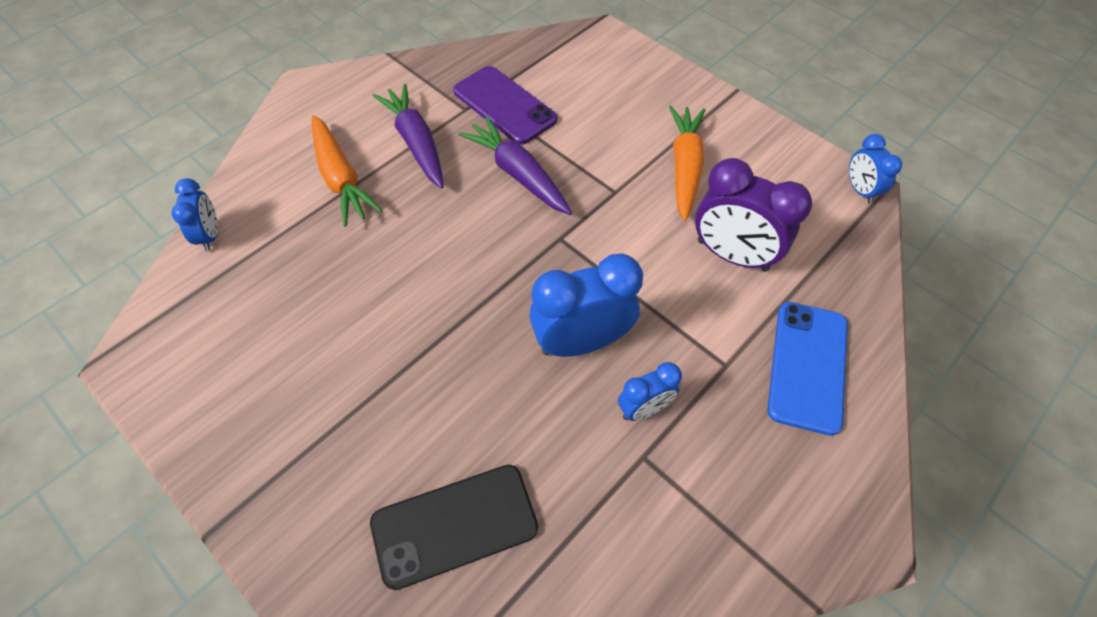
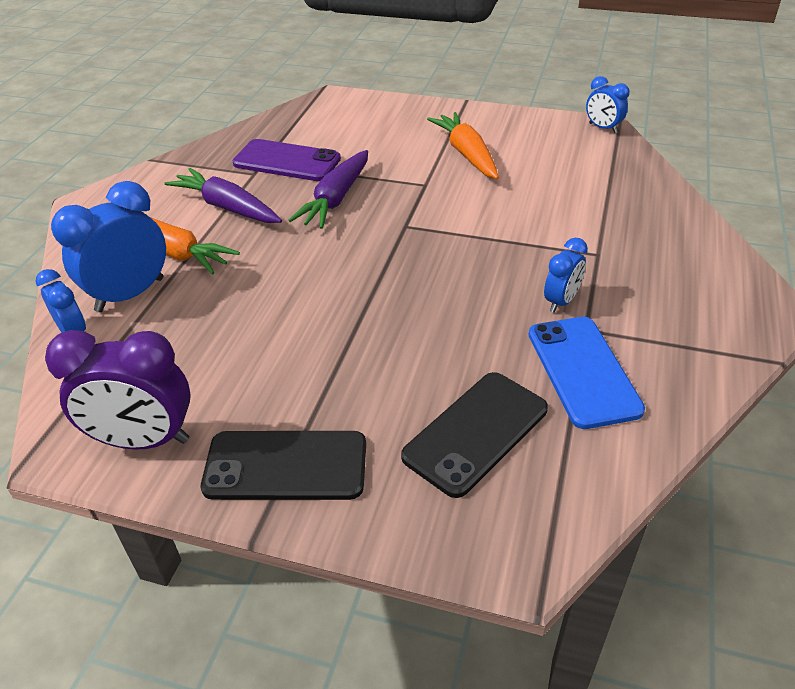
camera: 25 degrees left, 15 degrees down
(278, 472) = (286, 466): none -> black phone
(518, 174) = (336, 199): purple carrot -> purple carrot turned 90 degrees counterclockwise
(581, 342) = (478, 281): blue clock -> blue clock (130, 295)
(732, 255) = (546, 192): purple clock -> purple clock (144, 440)
(807, 366) = (654, 234): blue phone -> blue phone (583, 371)

